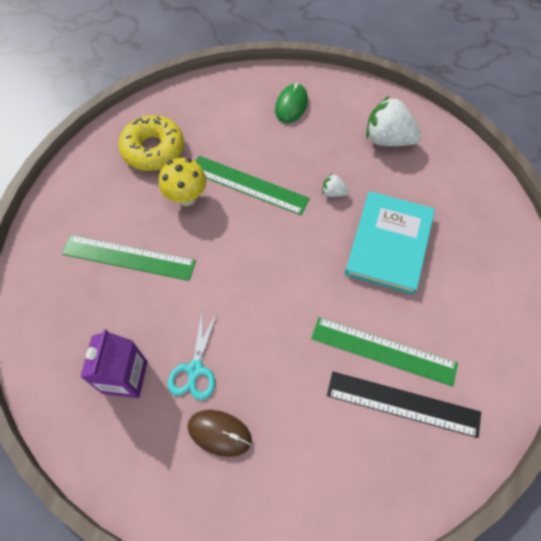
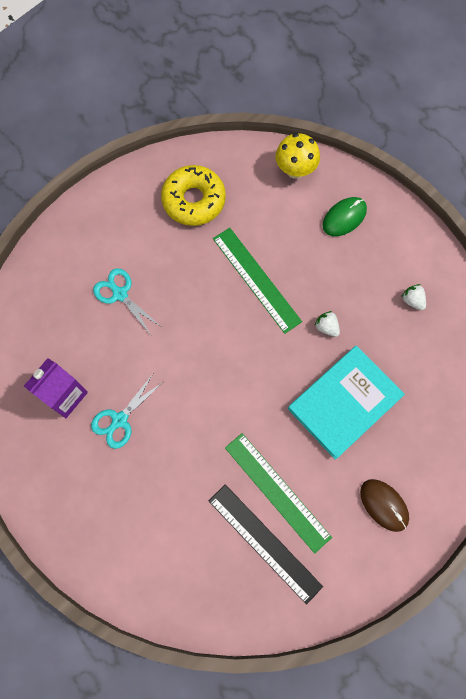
camera: 30 degrees right, 10 degrees up
(129, 257) = (120, 294): green ruler -> turquoise scissors
(186, 197) = (196, 263): yellow mushroom -> yellow mushroom (295, 170)
(219, 433) = (110, 481): brown mouse -> brown mouse (384, 505)
(388, 139) = (412, 300): white strawberry -> white strawberry, size x0.47

